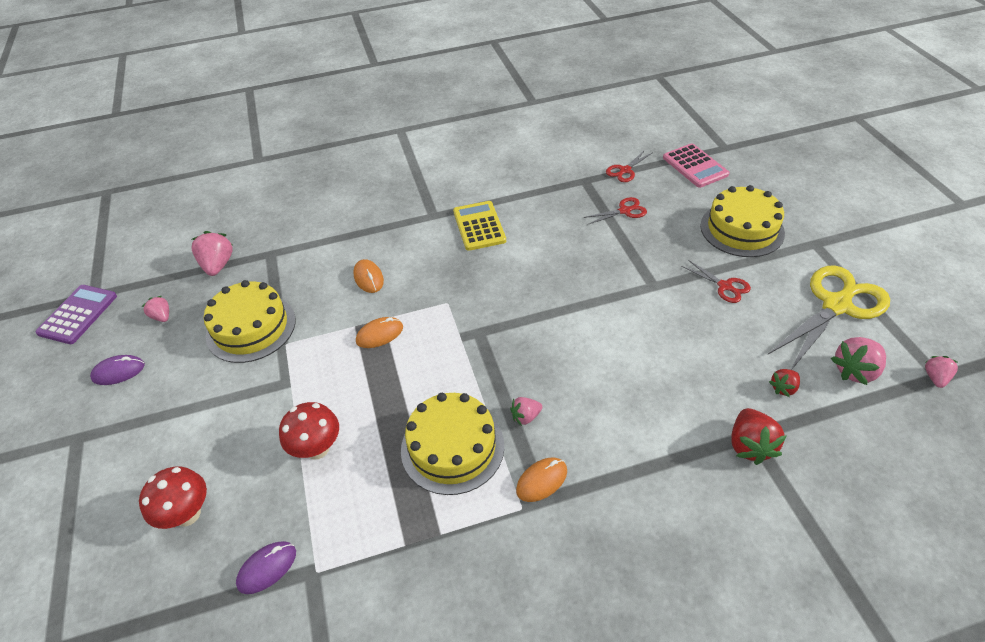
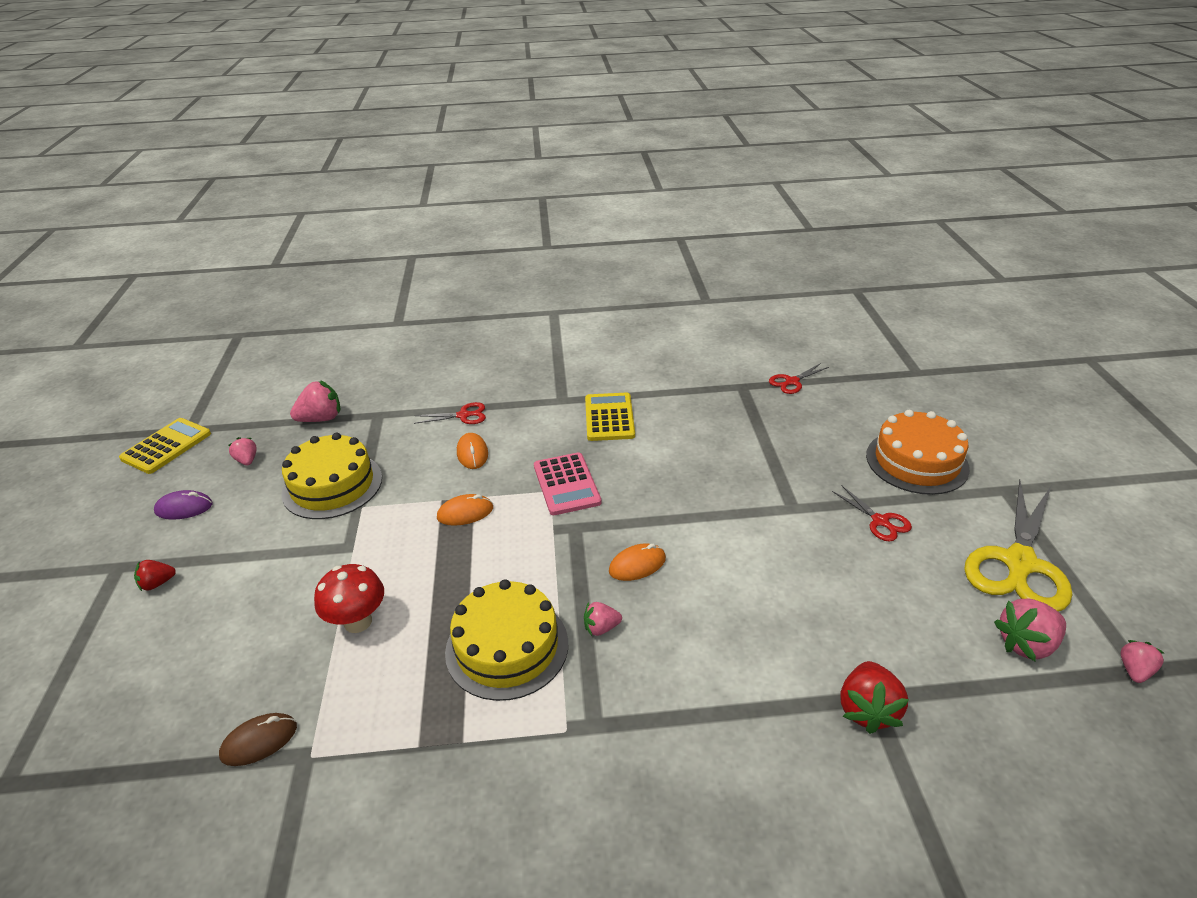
camera: 10 degrees right, 10 degrees down
(78, 314) = (166, 446): purple calculator -> yellow calculator
(187, 514) = (198, 666): red mushroom -> none
(218, 265) = (321, 419): pink strawberry -> pink strawberry turned 60 degrees clockwise
(267, 568) = (259, 741): purple mouse -> brown mouse
(542, 481) = (599, 703): orange mouse -> orange mouse (637, 565)
(625, 211) = (780, 423): red scissors -> red scissors (463, 415)
(695, 166) = (876, 387): pink calculator -> pink calculator (566, 484)
(742, 229) = (916, 461): yellow cake -> orange cake
(783, 388) = (927, 649): red strawberry -> red strawberry (157, 583)
(837, 305) = (1018, 563): yellow scissors -> yellow scissors turned 150 degrees clockwise

